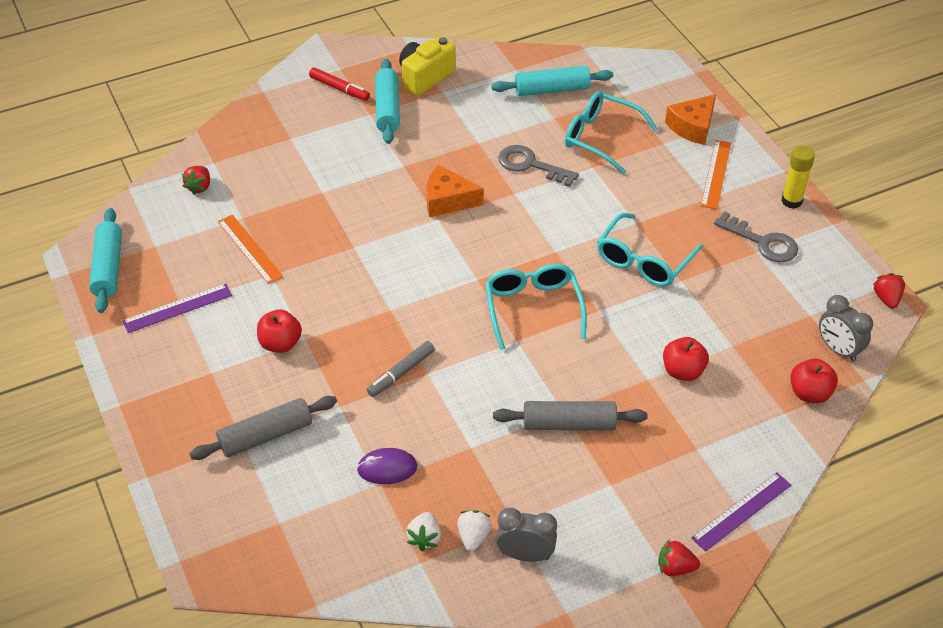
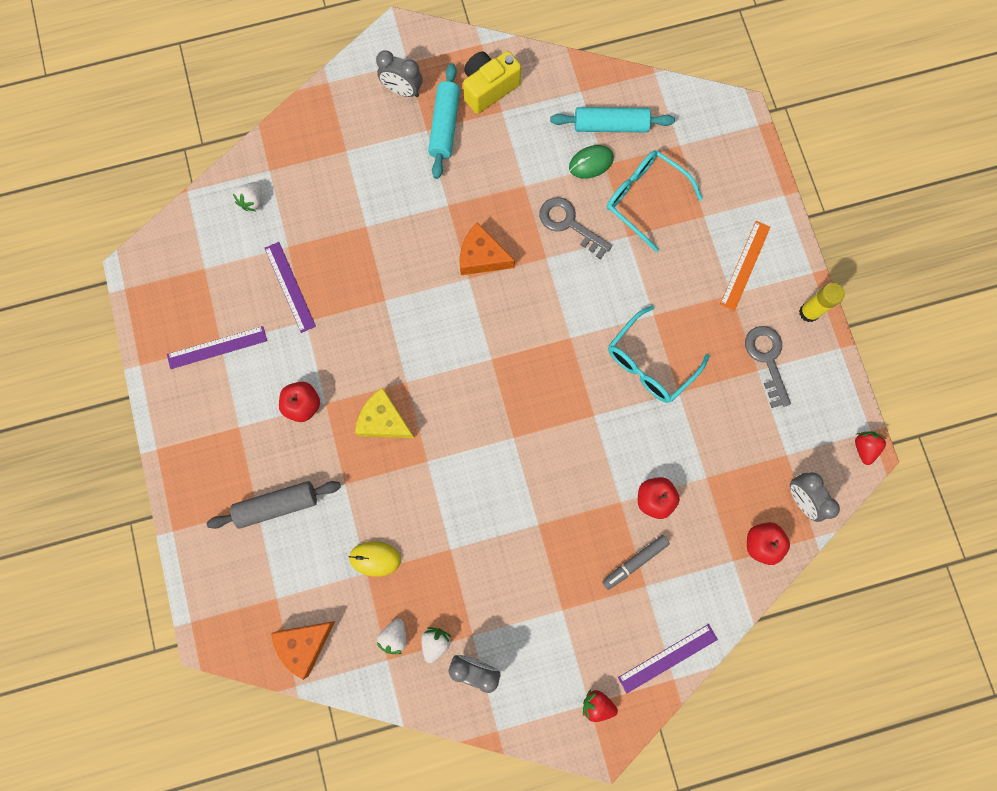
camera: 10 degrees right, 30 degrees up
(108, 267) = (160, 288): turquoise rolling pin -> none
(199, 187) = (252, 201): red strawberry -> white strawberry
(249, 249) = (289, 287): orange ruler -> purple ruler
(339, 88) = (402, 90): red marker -> grey clock
(372, 345) = (384, 420): none -> yellow cheese
(387, 468) = (375, 558): purple mouse -> yellow mouse
(401, 373) = (404, 457): grey marker -> grey marker (635, 562)
(533, 309) = (535, 403): turquoise glasses -> none
(540, 118) = (591, 163): none -> green mouse
(569, 424) = (540, 539): grey rolling pin -> none
(692, 127) = (738, 199): orange cheese -> orange cheese (304, 644)
(762, 242) = (767, 359): grey key -> grey key turned 150 degrees counterclockwise

